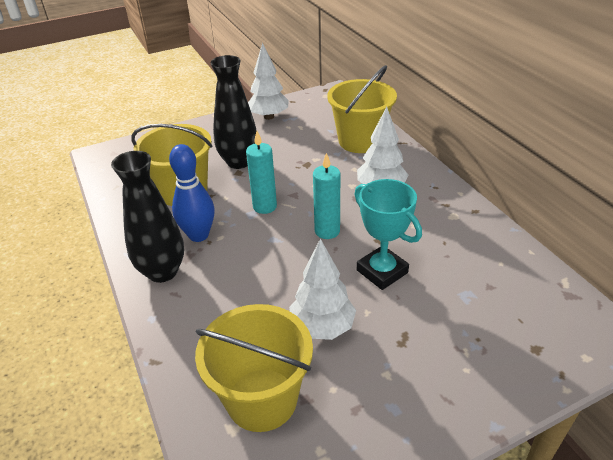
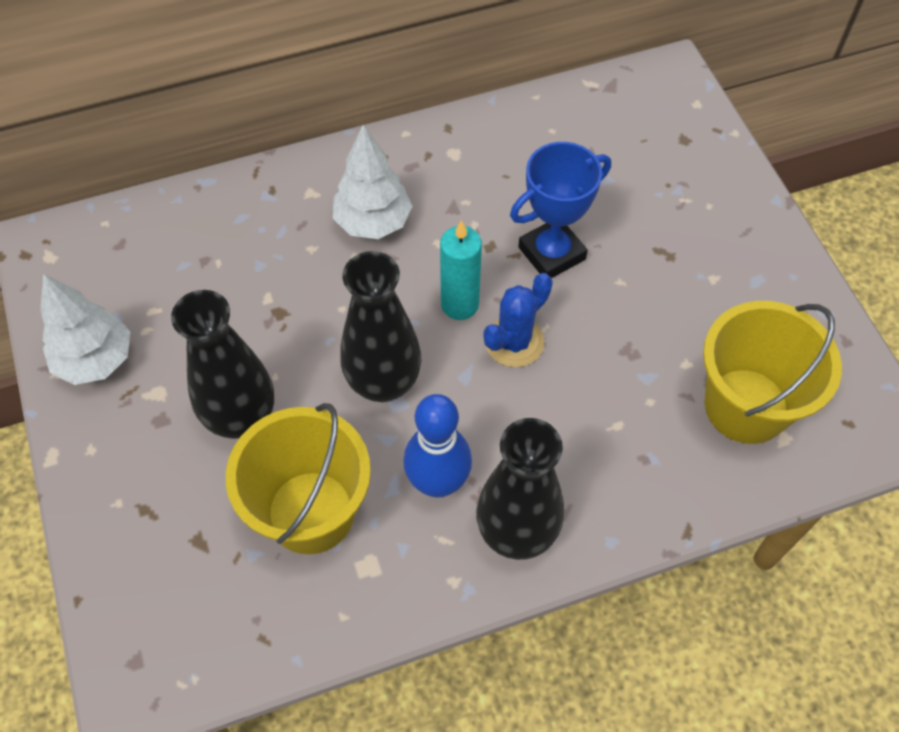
camera: 85 degrees left, 20 degrees up
(265, 206) = (383, 383): turquoise candle -> black vase
(302, 259) = (514, 342): none -> blue cactus
(322, 327) = (642, 332): white tree -> none
(360, 141) = (232, 227): yellow bucket -> none
(382, 271) = (552, 253): turquoise trophy -> blue trophy

